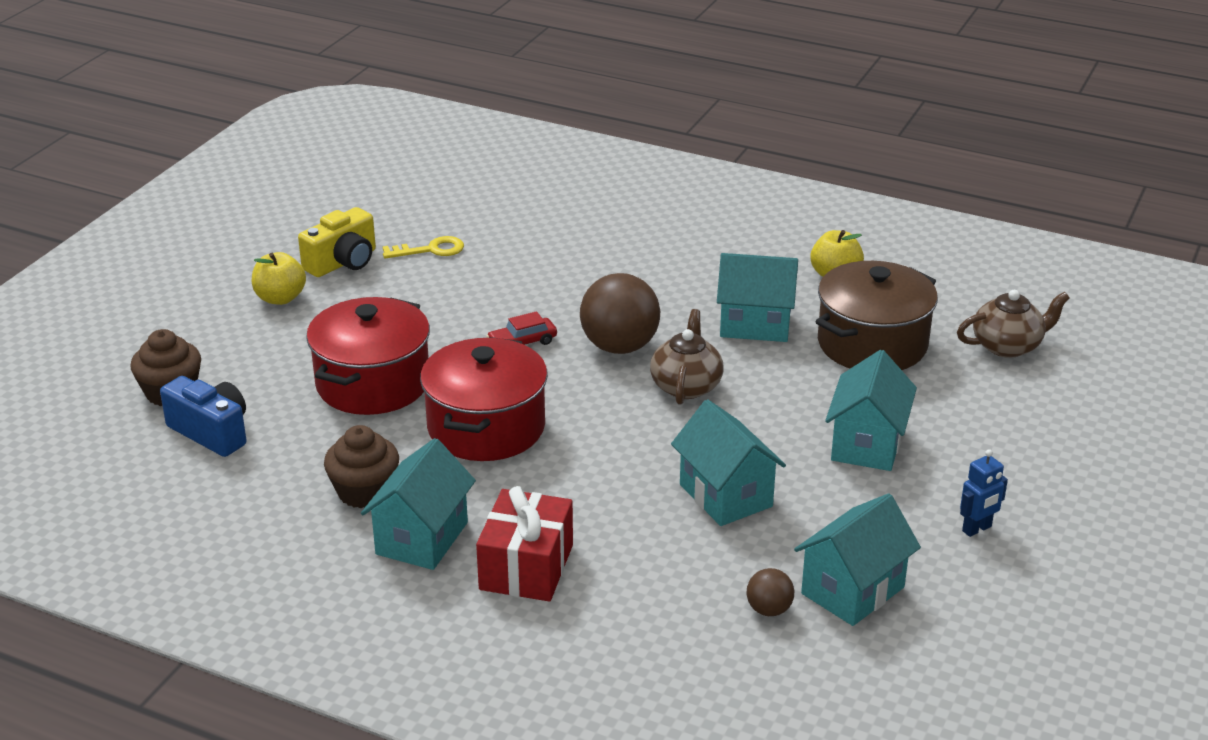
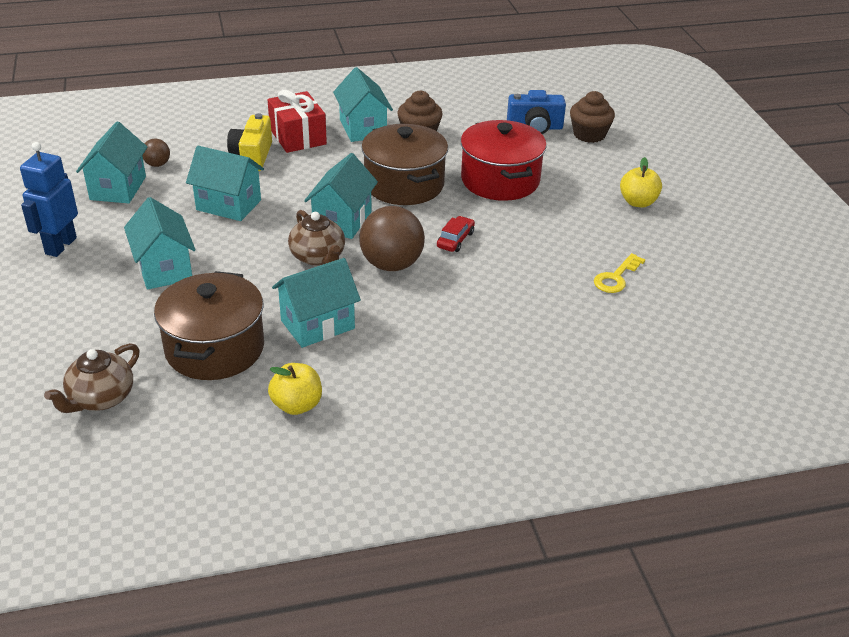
camera: 140 degrees right, 5 degrees up
(343, 262) = (650, 241): yellow camera -> yellow camera (252, 156)
(486, 427) = (404, 184): red pot -> brown pot
(613, 415) = (342, 221): none -> turquoise house
(977, 529) = (60, 246): blue robot -> blue robot, size x1.73

